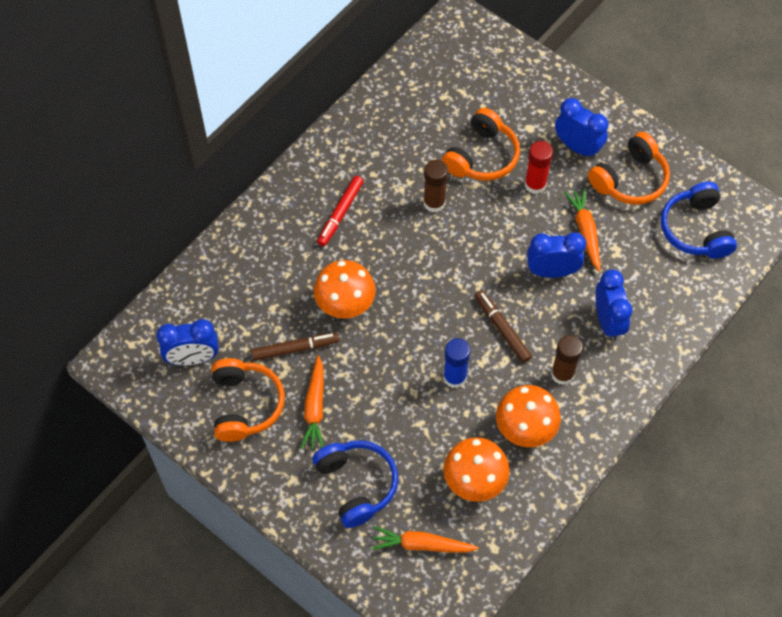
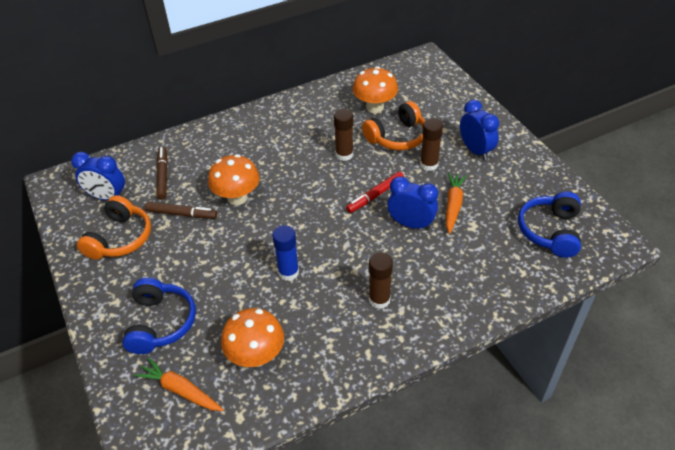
camera: 25 degrees right, 15 degrees down
(315, 408) = (168, 257): orange carrot -> none
(340, 214) = (272, 142): red marker -> red marker (375, 195)
(502, 329) = (347, 251): brown marker -> brown marker (163, 176)
(525, 429) = (323, 330): orange mushroom -> orange mushroom (375, 107)
(535, 184) = (429, 164): red glue stick -> brown glue stick
(608, 321) = (439, 273): blue clock -> none
(630, 179) = (508, 182): orange headphones -> none

